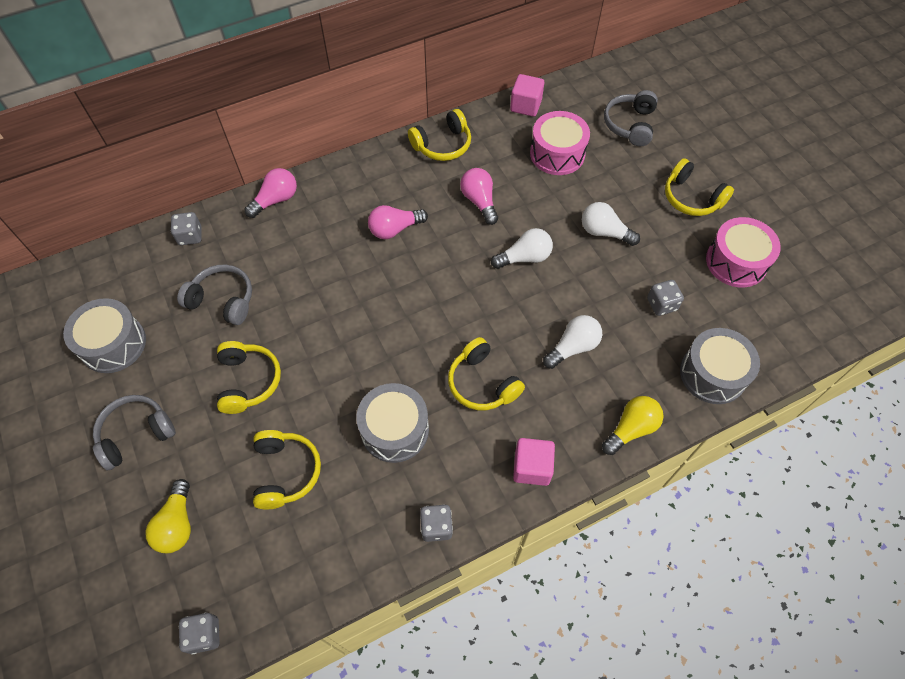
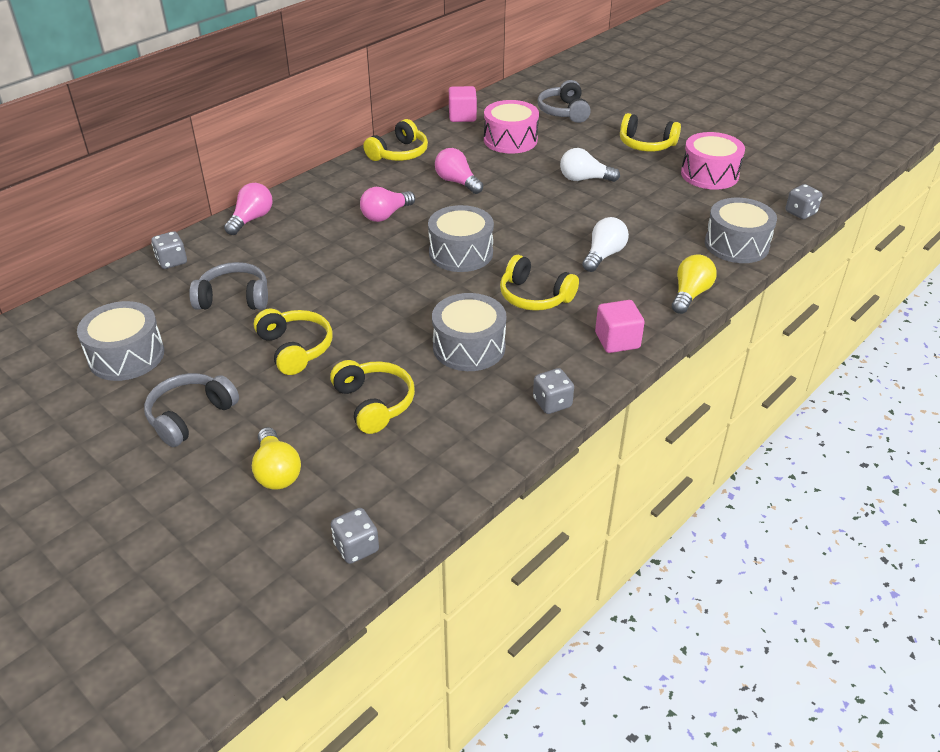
camera: 20 degrees left, 20 degrees down
(440, 302) = (461, 253): none -> grey drum
(524, 257) = (522, 208): white light bulb -> none
(661, 304) = (664, 212): grey dice -> grey dice (800, 212)

